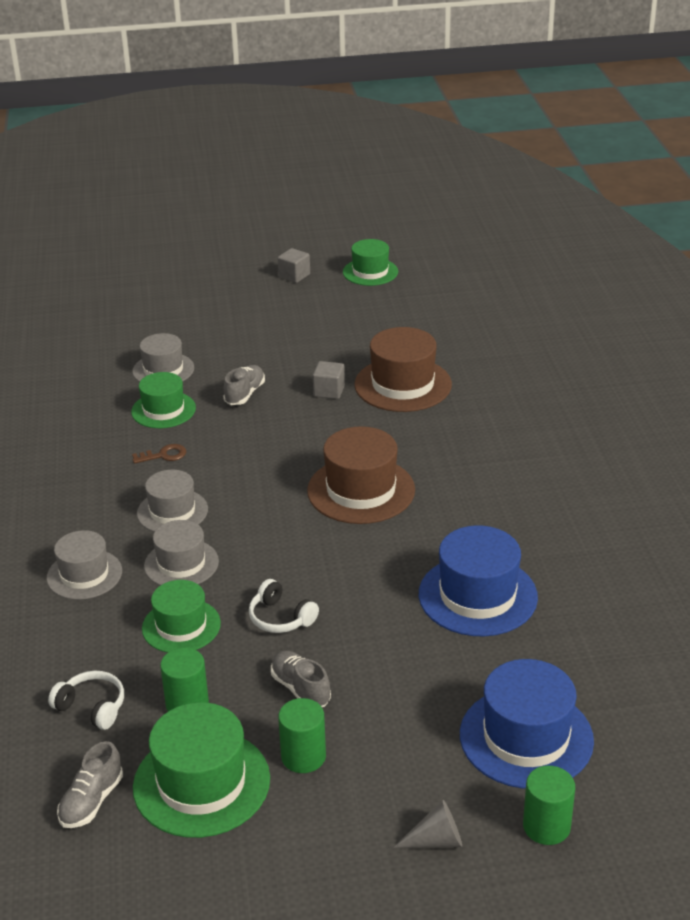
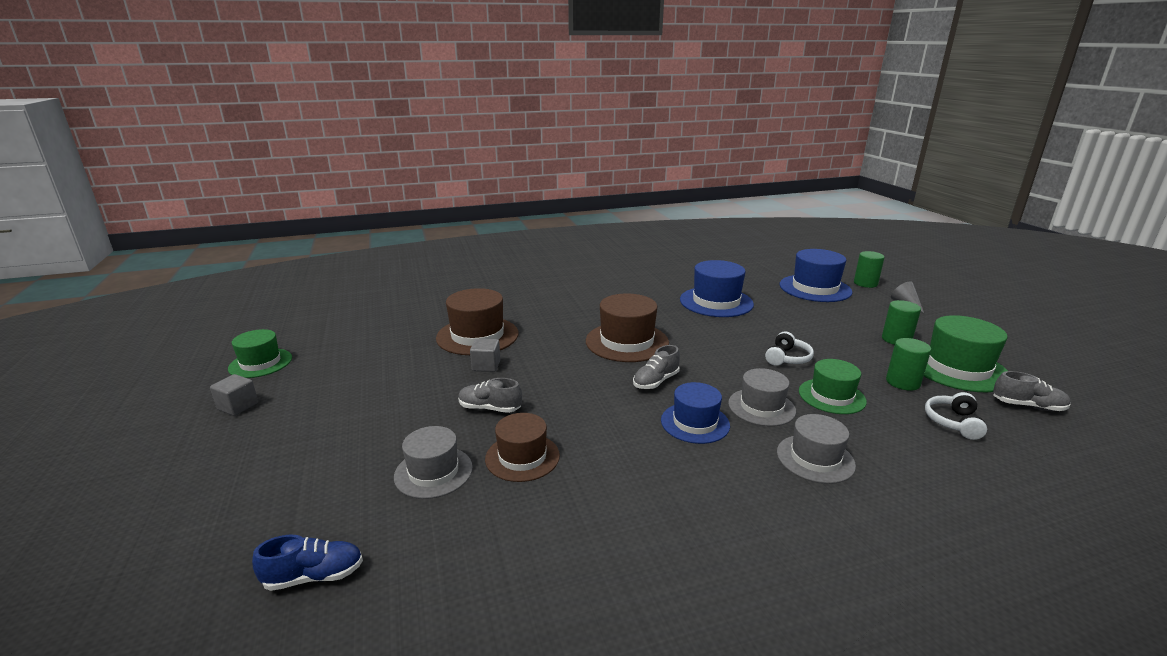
camera: 100 degrees left, 10 degrees down
(81, 335) = (314, 576): none -> blue shoe
(163, 410) = (522, 457): green hat -> brown hat
(163, 455) = (608, 442): brown key -> none
(172, 511) = (695, 423): grey hat -> blue hat
(300, 689) = (844, 345): grey shoe -> grey shoe (656, 381)

